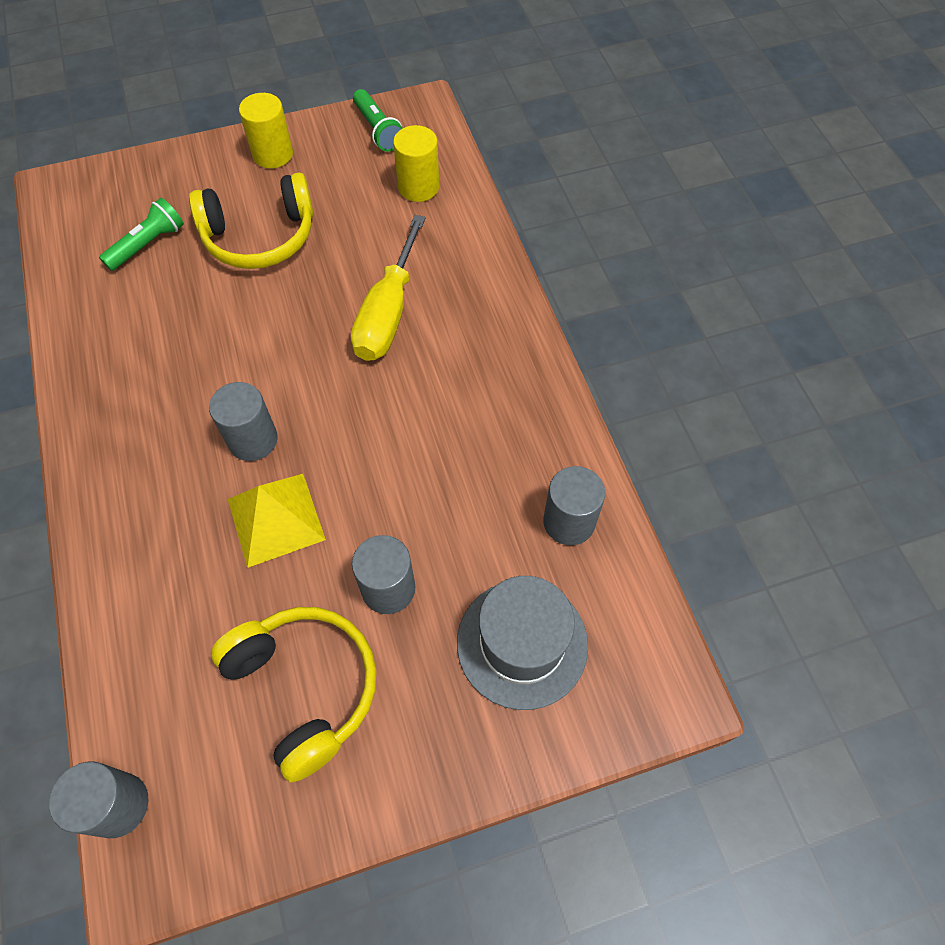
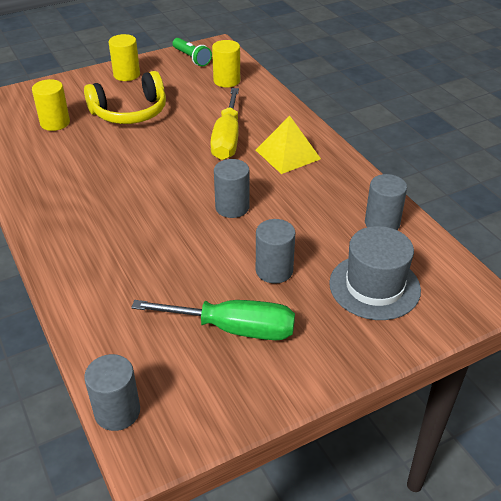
camera: 10 degrees left, 20 degrees down
(148, 244) = (55, 123): green flashlight -> yellow cylinder
(253, 440) = (156, 208): grey cylinder -> grey cylinder (232, 207)
(276, 519) = (185, 245): yellow pyramid -> yellow pyramid (288, 154)
(305, 688) = (234, 329): yellow headphones -> green screwdriver

